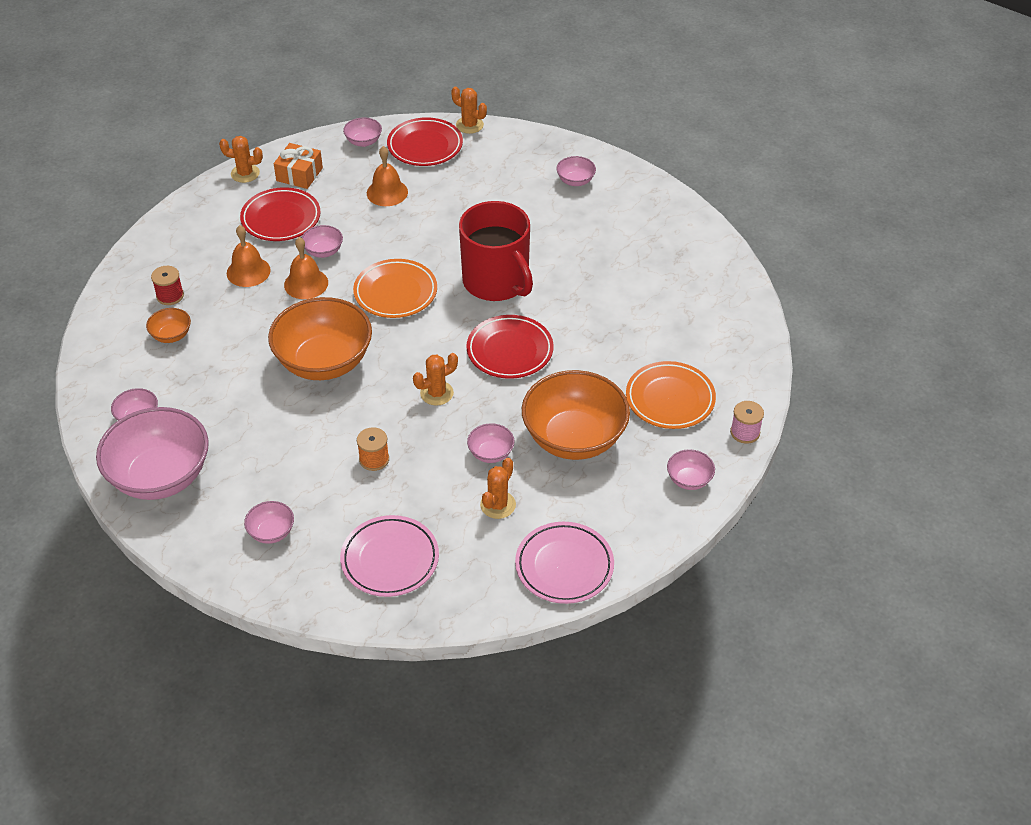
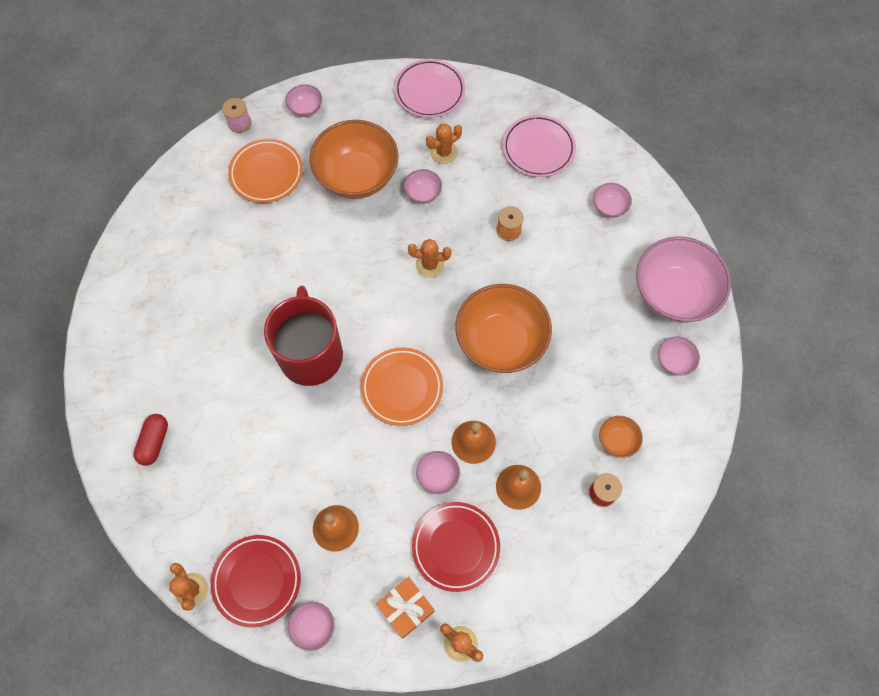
camera: 150 degrees left, 20 degrees up
(510, 351) = (349, 276): red plate -> none
(575, 181) = (154, 442): pink bowl -> red capsule

